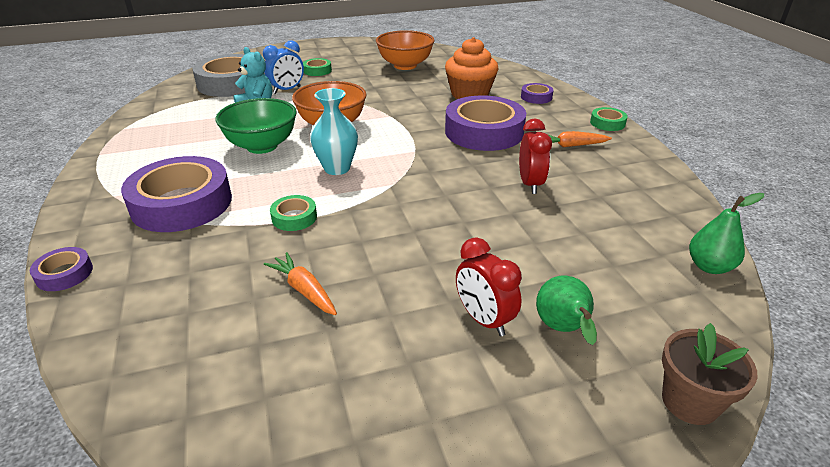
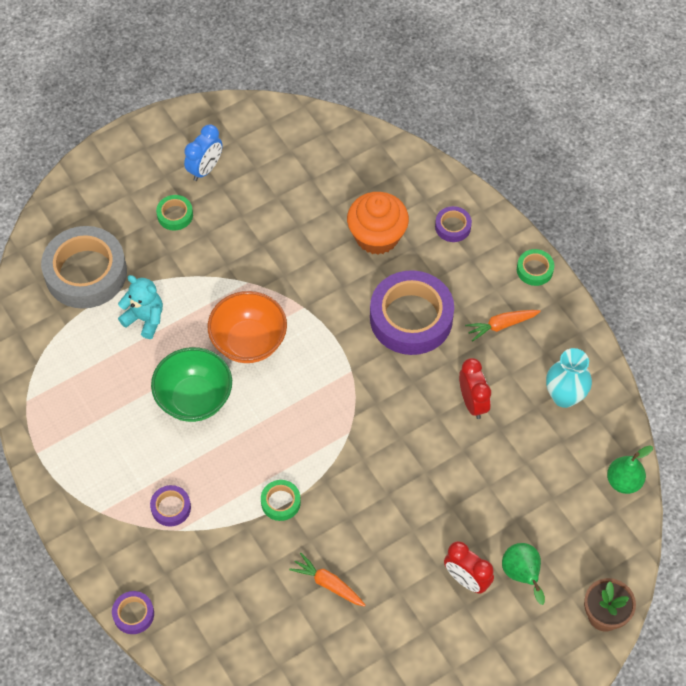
camera: 15 degrees left, 25 degrees up
(182, 203) = (171, 508): purple tape -> purple tape, size x0.45
(287, 90) = (161, 274): blue clock -> blue clock (205, 169)
(337, 168) = (287, 420): turquoise vase -> turquoise vase (564, 396)
(405, 65) = (279, 177): orange bowl -> none

